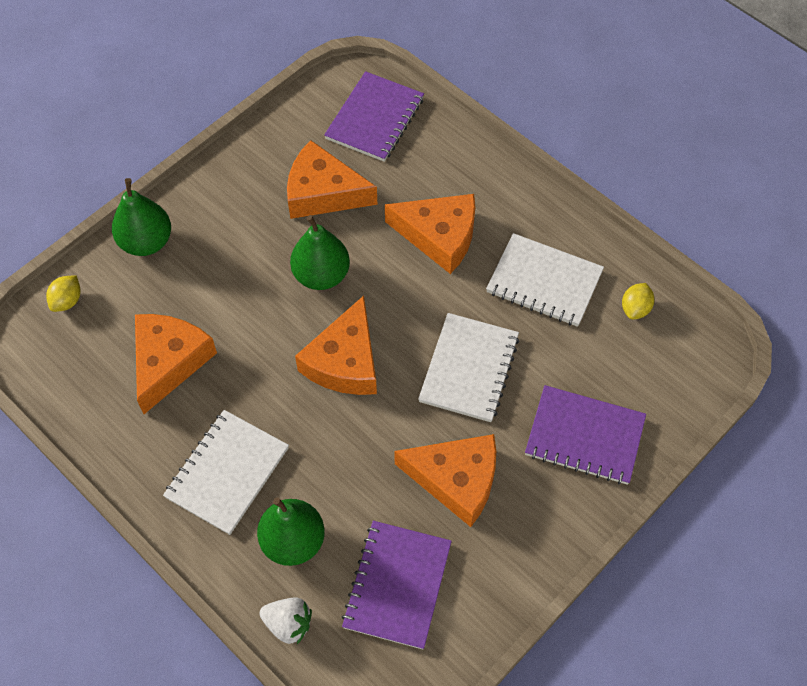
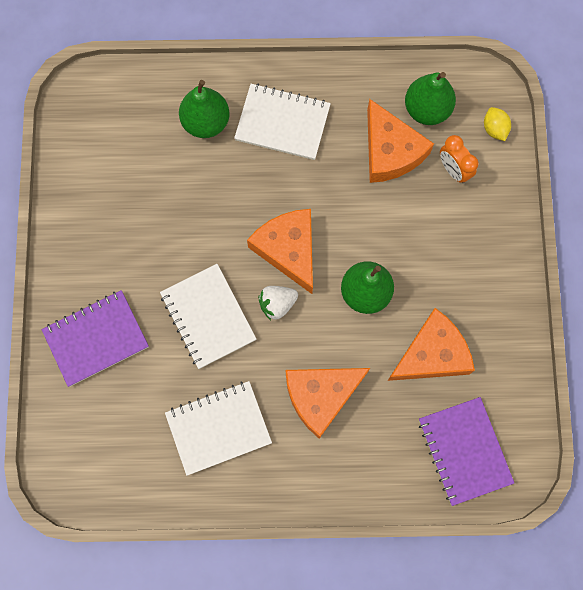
camera: 135 degrees right, 15 degrees up
(140, 300) = (453, 170): none -> orange clock
(146, 242) = (498, 209): green pear -> green pear (427, 109)
(227, 473) = (282, 123): white notebook -> white notebook turned 60 degrees counterclockwise
(288, 624) = (163, 81): white strawberry -> white strawberry (277, 304)
(397, 585) = (125, 152): purple notebook -> none
(456, 480) = (149, 239): orange cheese -> none
(635, 308) = (140, 466): yellow lemon -> none

